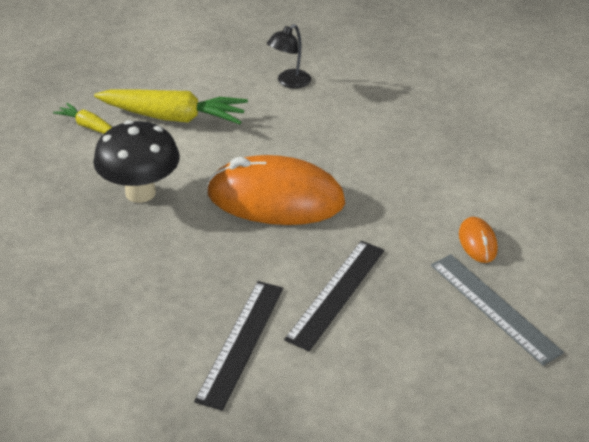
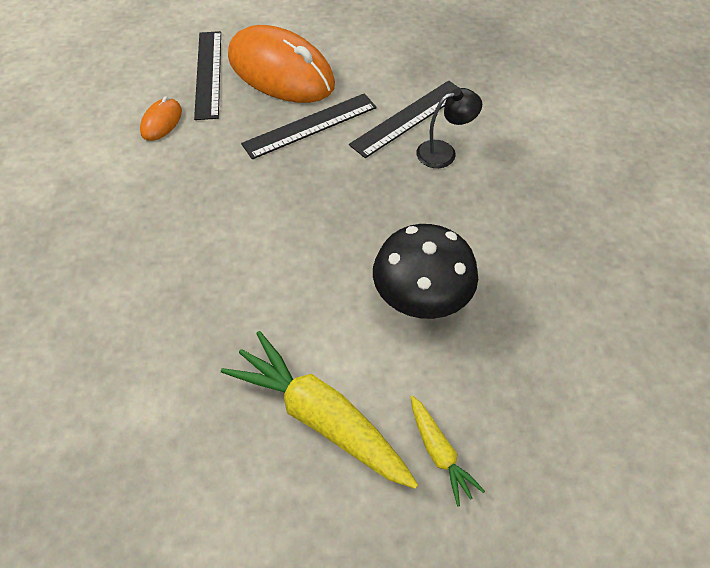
camera: 150 degrees left, 15 degrees up
(275, 199) = (289, 235): orange mouse -> orange mouse (281, 71)
(289, 82) = (128, 418): black lamp -> black lamp (444, 152)
(494, 307) = (208, 74): grey ruler -> black ruler

